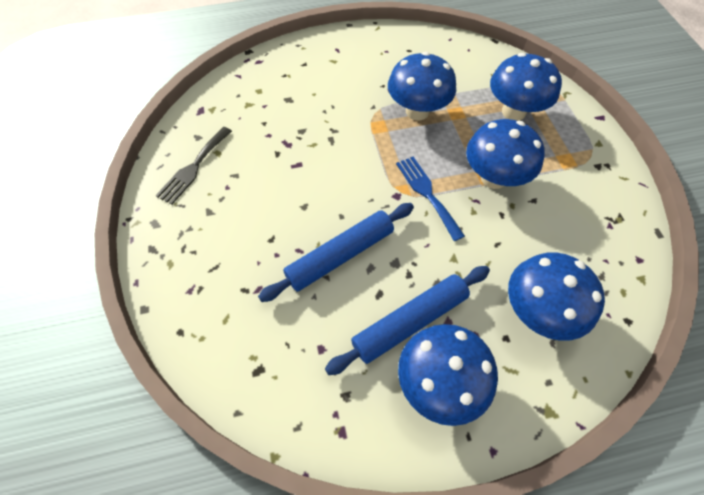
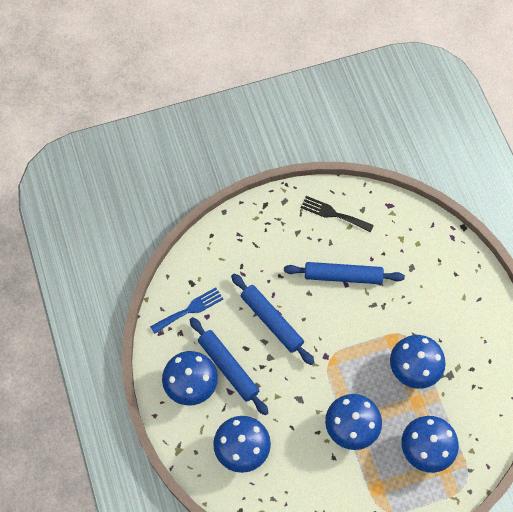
camera: 85 degrees right, 5 degrees up
(286, 166) = (343, 276): none -> blue rolling pin
(427, 193) = (330, 378): blue fork -> blue fork (190, 310)

